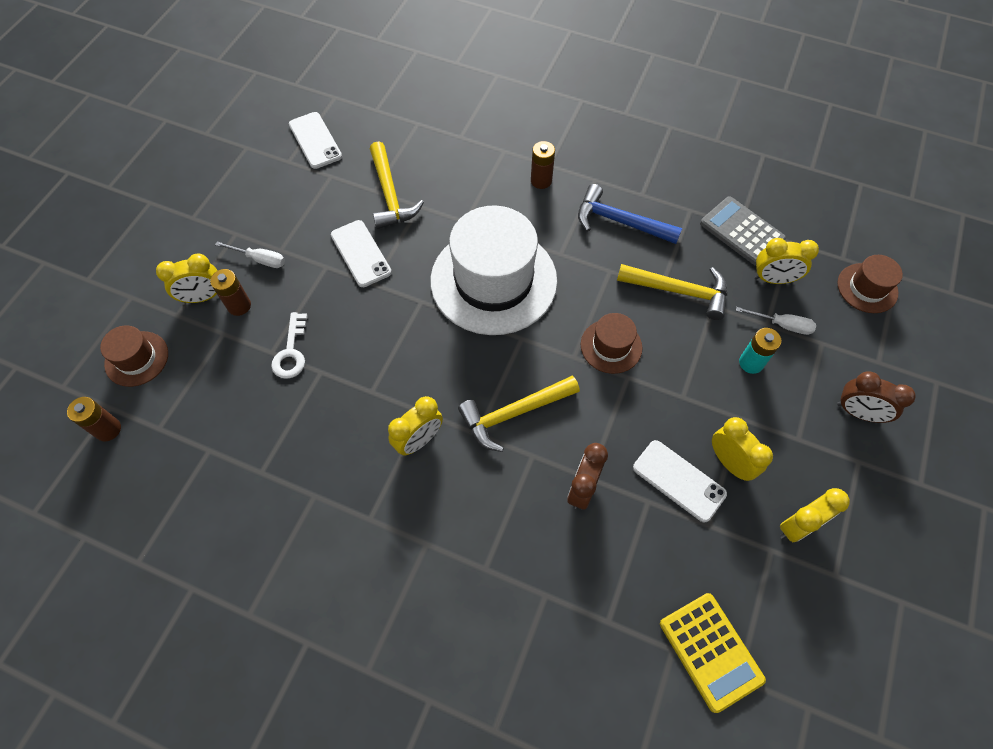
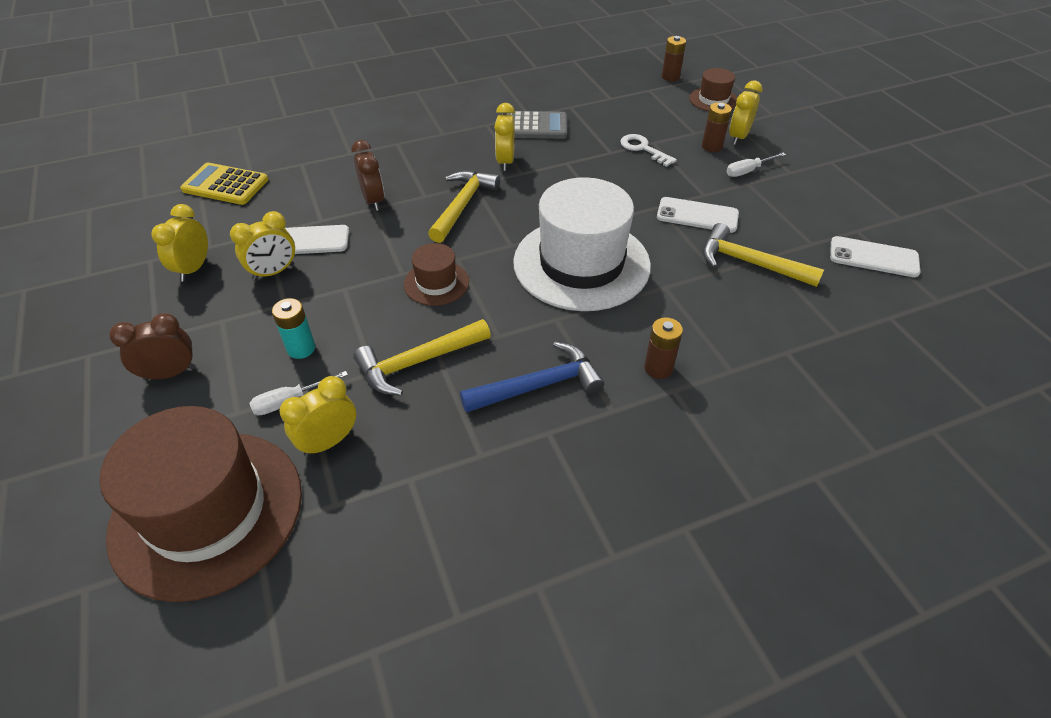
camera: 135 degrees right, 15 degrees down
(729, 462) = (274, 272): yellow clock -> yellow clock turned 45 degrees counterclockwise
(741, 231) = (403, 472): grey calculator -> grey calculator (533, 126)
(867, 288) = (207, 511): brown hat -> brown hat, size x2.16

